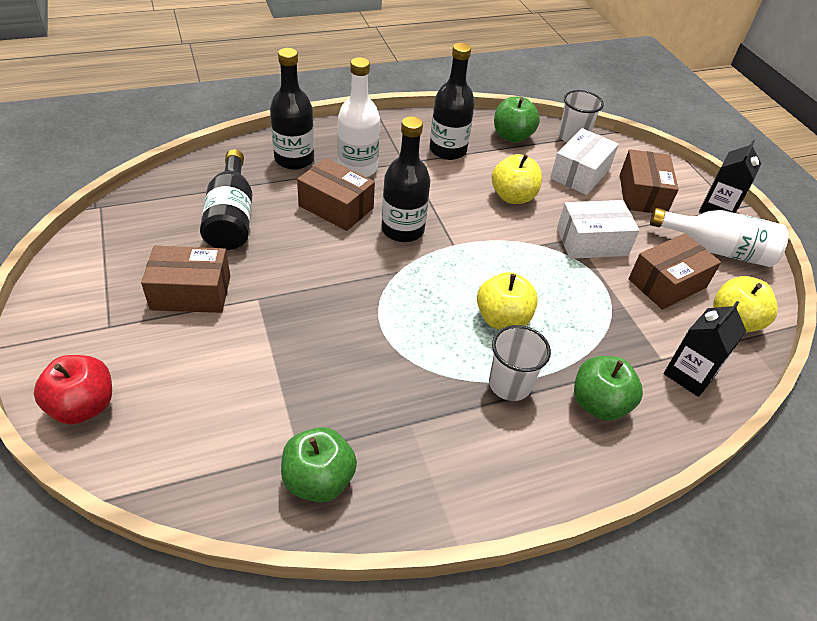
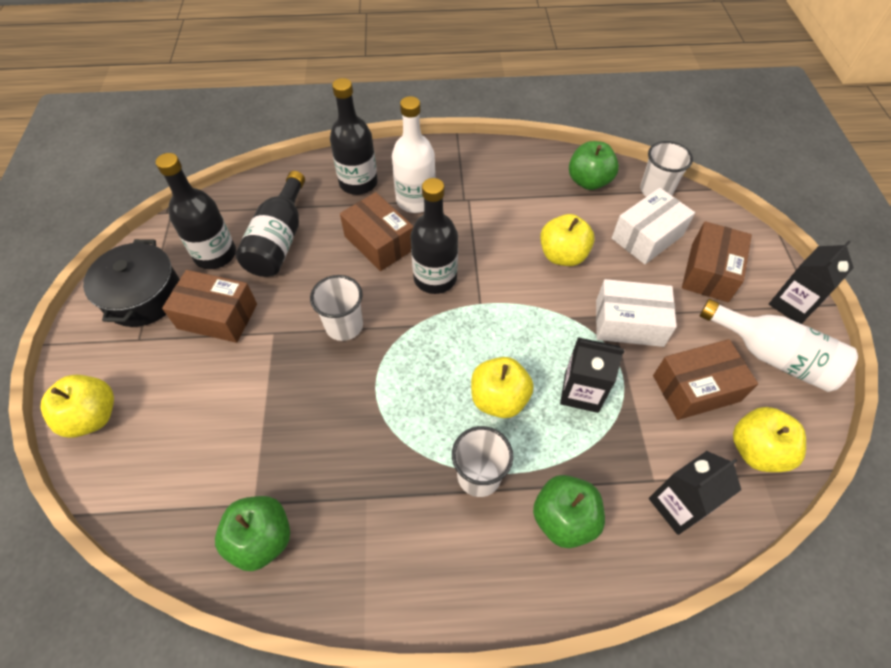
camera: 20 degrees right, 10 degrees up
(83, 406) = (92, 417): red apple -> yellow apple
(99, 286) = (143, 296): none -> black pot
(329, 281) = (344, 326): none -> white cup
(448, 150) = (514, 190): black bottle -> black bottle (215, 254)
(573, 301) = (581, 392): none -> black carton

